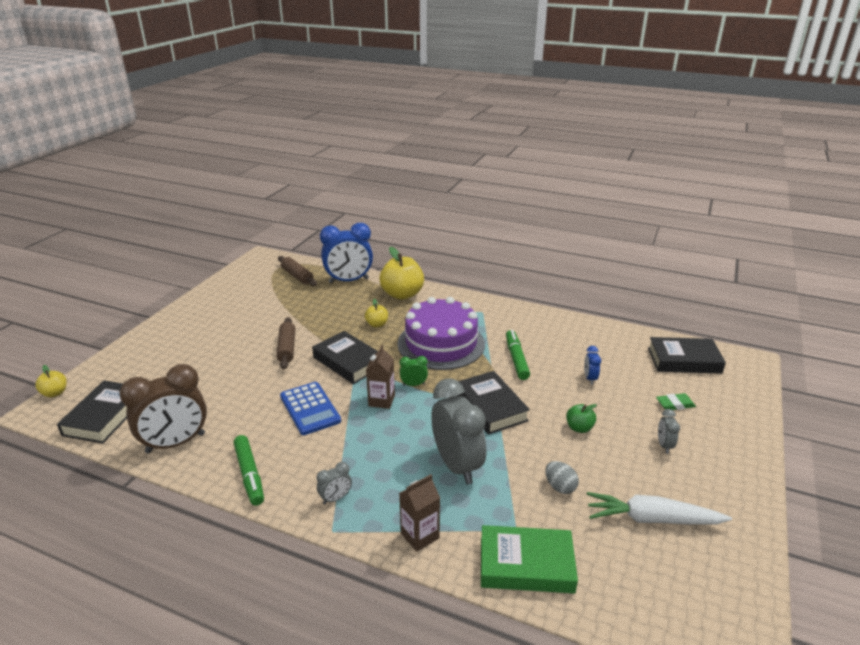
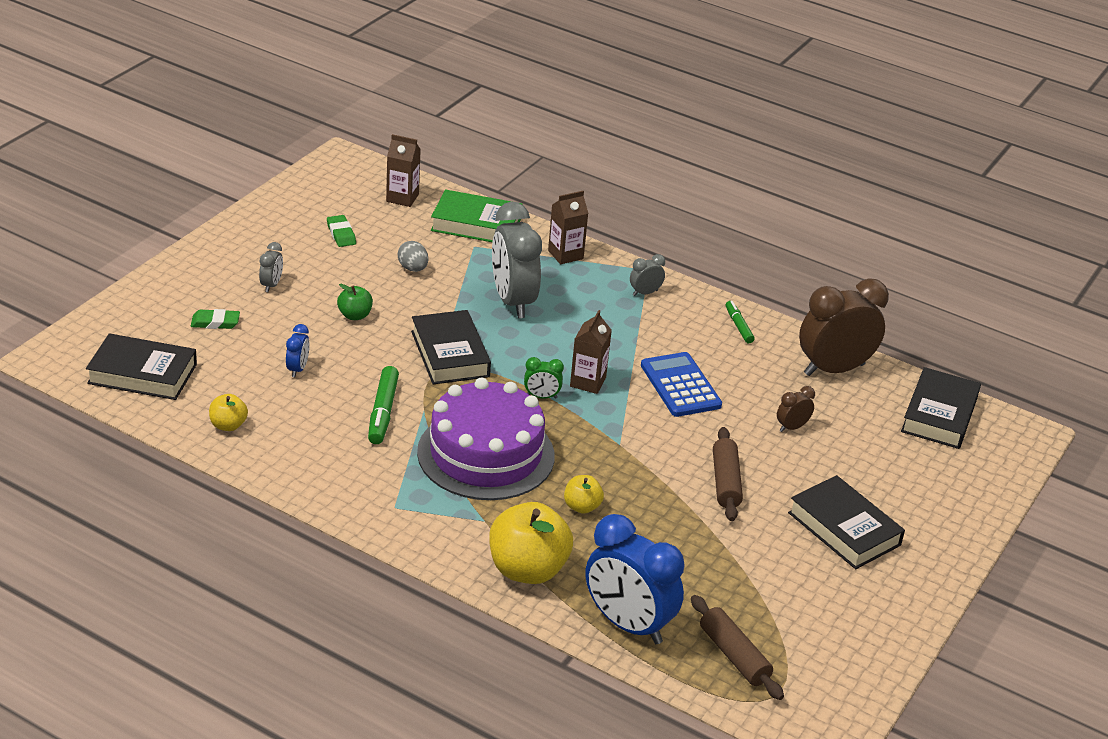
camera: 175 degrees left, 5 degrees up
(55, 393) = (1029, 457): yellow apple -> yellow apple (228, 425)
(230, 389) = (792, 427): none -> brown clock
(249, 474) = (738, 326): green marker -> green marker, size x0.62
(348, 362) = (630, 444): black book -> black book (844, 529)
(349, 281) = (628, 624): blue clock -> blue clock turned 135 degrees counterclockwise
(626, 593) = (402, 198): none -> brown carton
(651, 519) = (341, 234): white carrot -> green eraser

